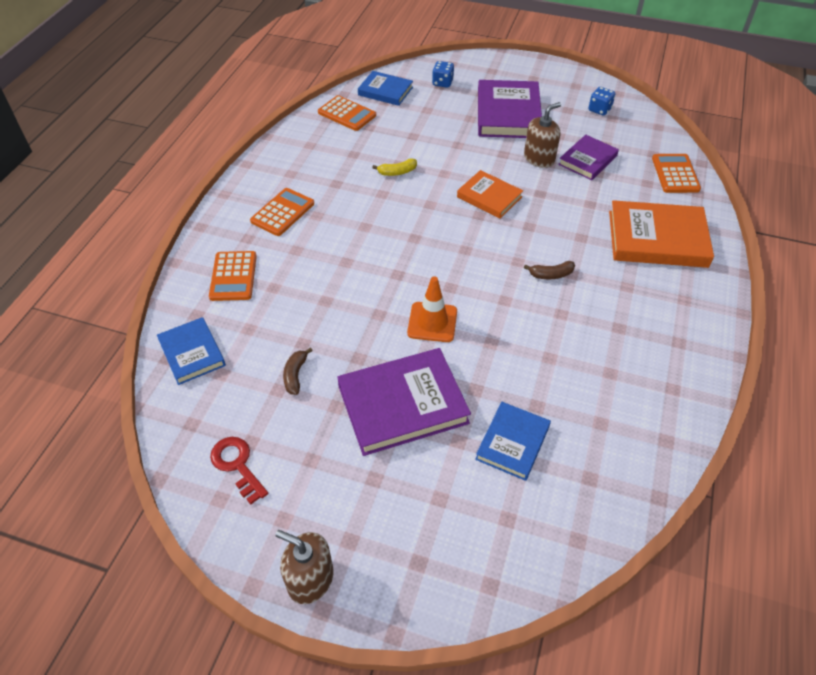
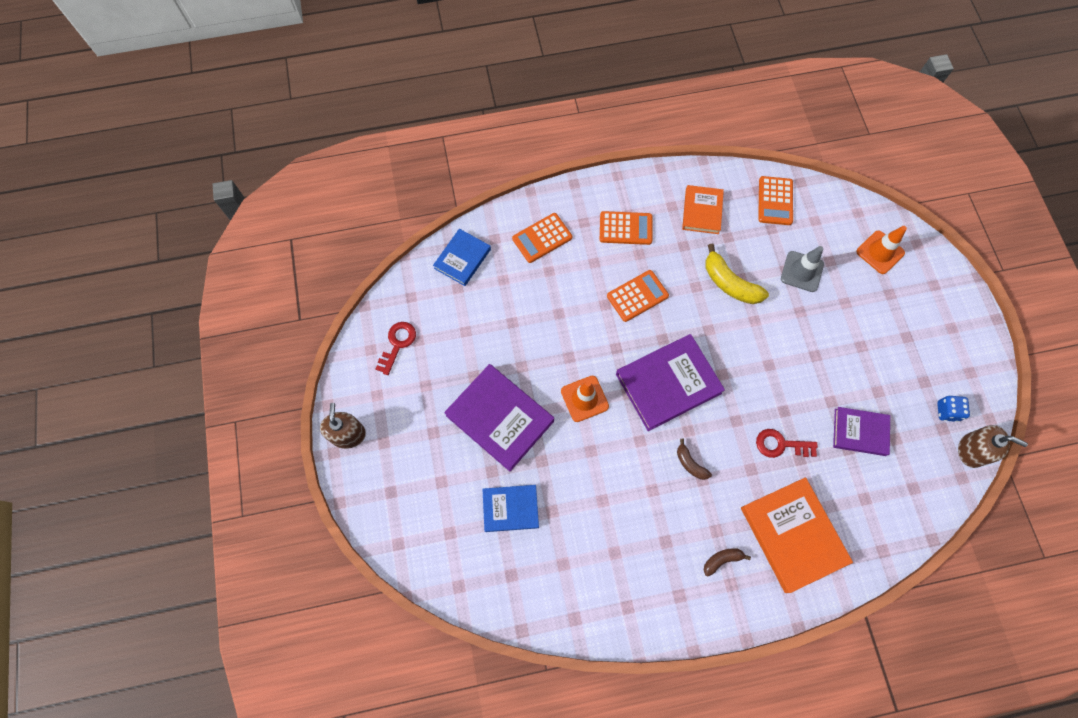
camera: 60 degrees right, 20 degrees up
(295, 375) = (483, 334): brown banana -> brown banana (722, 560)
(385, 91) = (830, 212): blue book -> none
(397, 172) = (729, 283): yellow banana -> yellow banana, size x1.80
(423, 128) = (802, 271): none -> grey traffic cone
(442, 83) = (880, 252): blue dice -> orange traffic cone
(489, 197) = (750, 371): orange book -> orange book (702, 211)
(508, 114) = (876, 332): purple book -> purple book (668, 383)
(539, 158) = (831, 389): brown soap dispenser -> brown soap dispenser (971, 450)
(569, 209) = (780, 444): none -> red key
(675, 174) = (897, 520): orange calculator -> orange calculator (637, 296)

